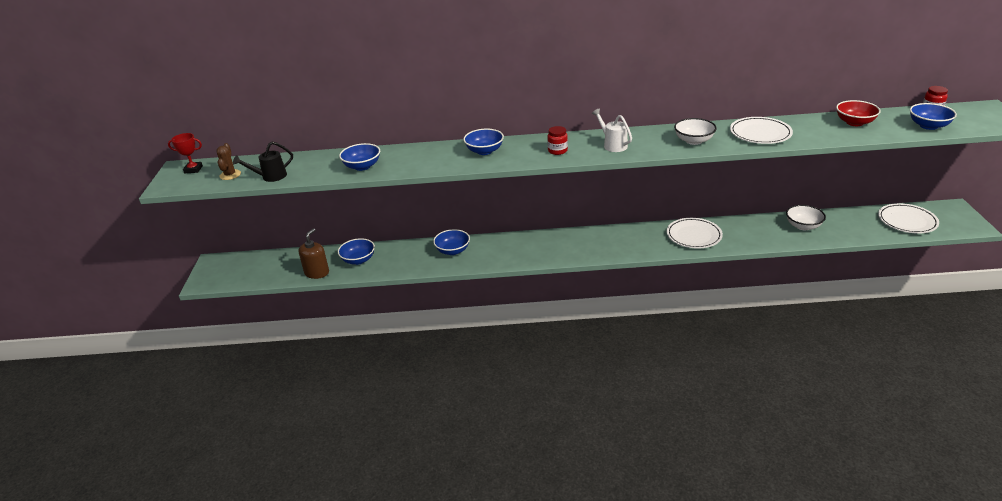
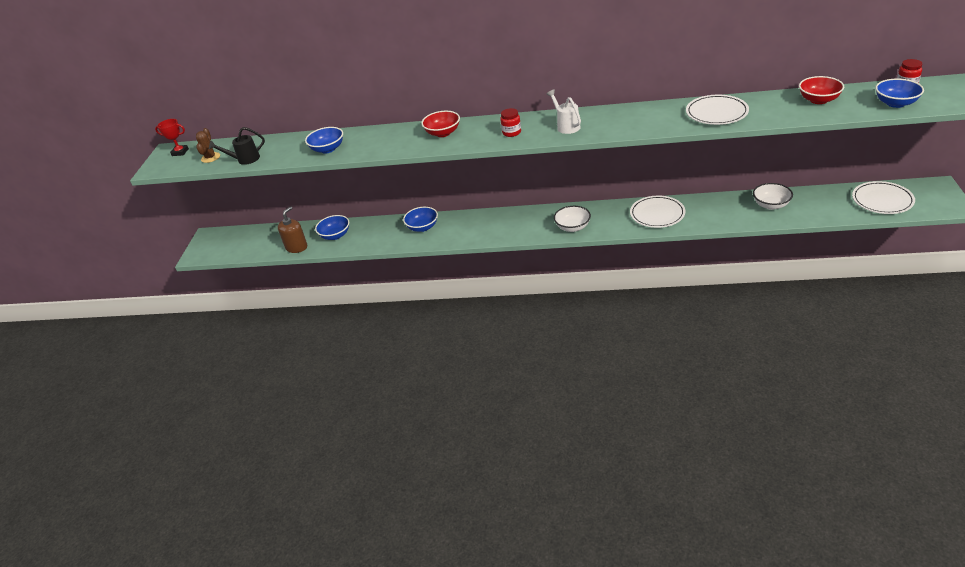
camera: 10 degrees right, 5 degrees up
(484, 151) = (443, 133): blue bowl -> red bowl
(693, 141) = (647, 121): white bowl -> white bowl (572, 227)

